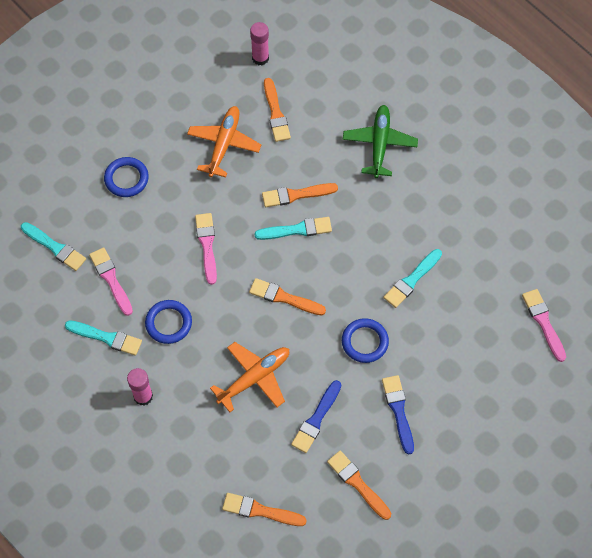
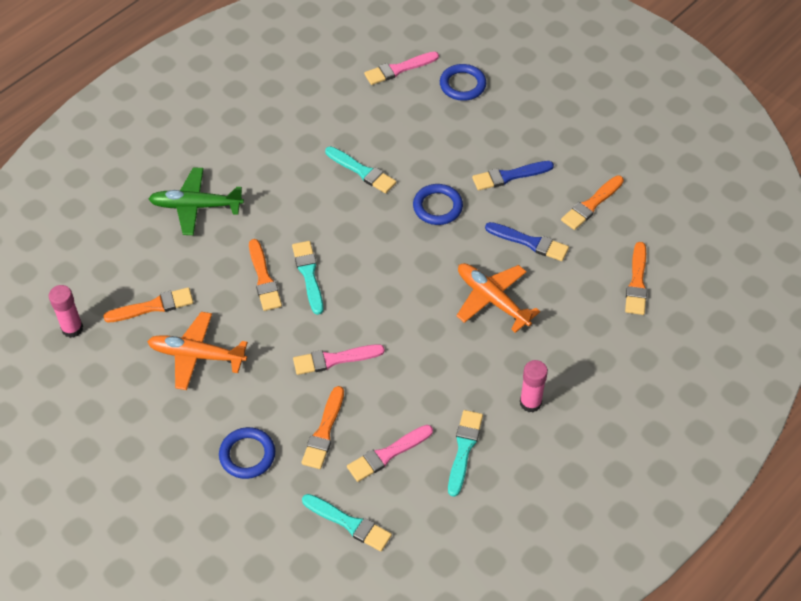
camera: 95 degrees left, 10 degrees down
(55, 247) = (349, 523): turquoise brush -> turquoise brush turned 90 degrees clockwise
(168, 323) = (437, 387): blue ring -> blue ring (462, 85)
(284, 297) = (394, 280): orange brush -> orange brush (324, 431)

